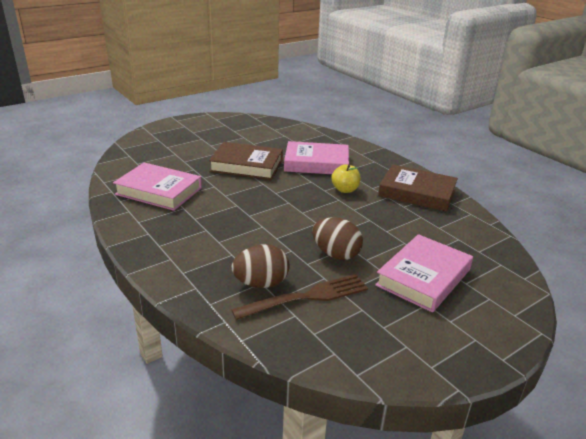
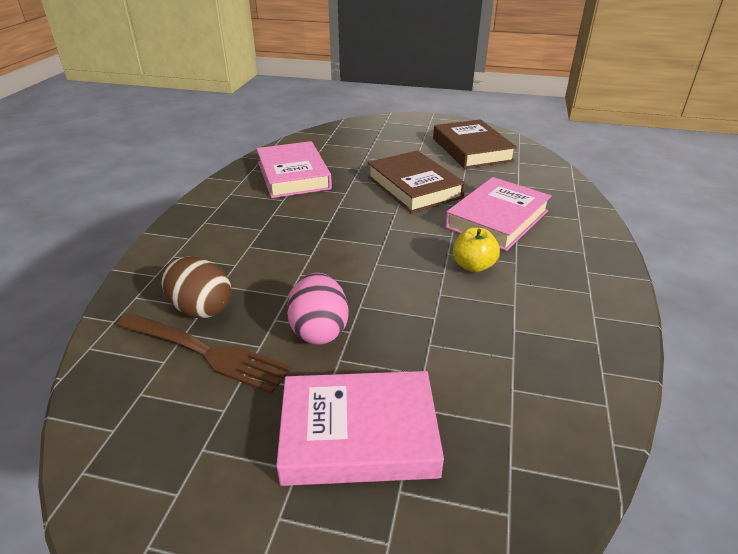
camera: 50 degrees right, 5 degrees up
(316, 163) = (497, 219): pink book -> pink book turned 75 degrees clockwise
(336, 254) = (319, 330): brown egg -> pink egg
(417, 193) = (570, 324): brown book -> brown book (472, 149)

